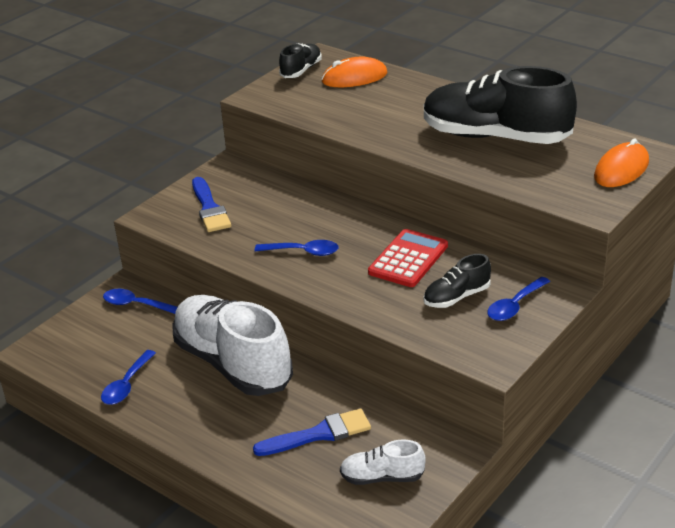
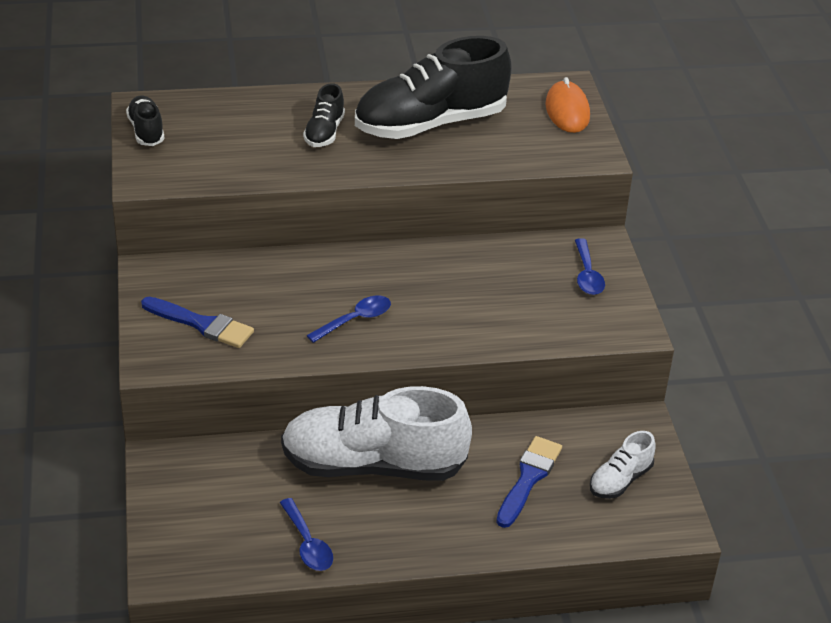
camera: 50 degrees left, 5 degrees up
(135, 304) = (198, 467): blue spoon -> none
(354, 78) = (213, 117): orange mouse -> none
(408, 259) = (452, 279): red calculator -> none
(457, 297) = (536, 291): black shoe -> black shoe (324, 132)

